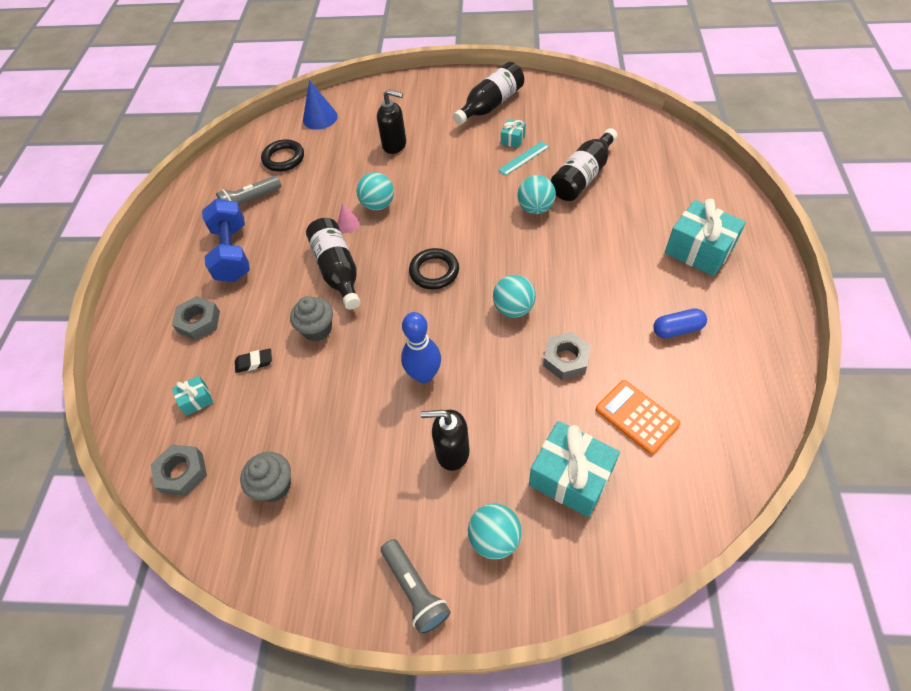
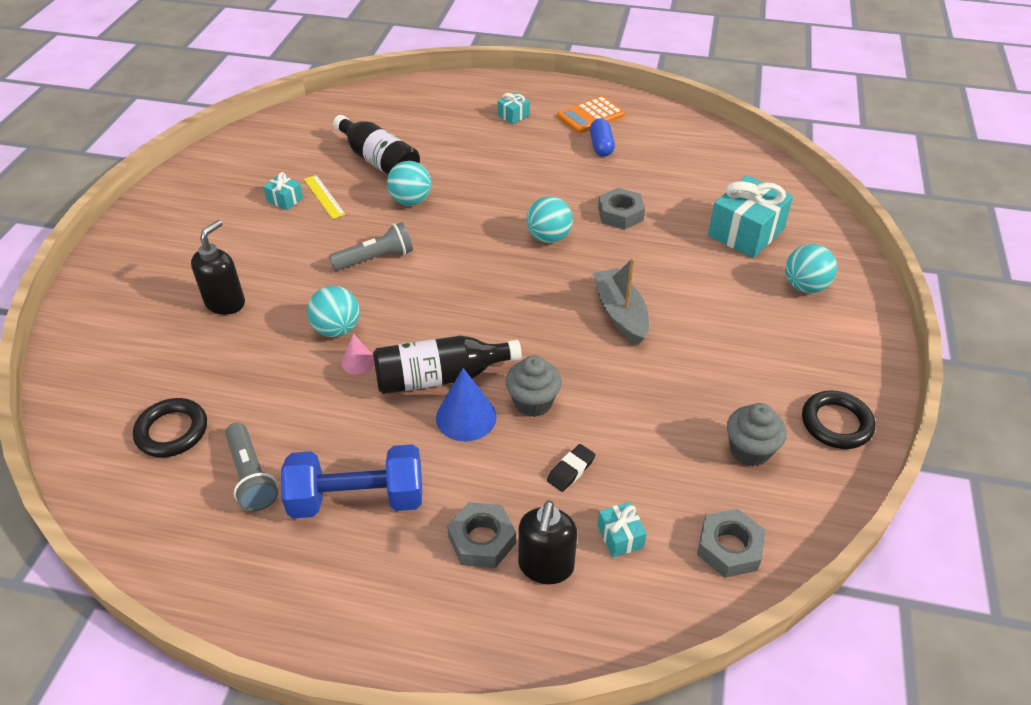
camera: 85 degrees left, 10 degrees down
(254, 362) = (571, 470): black eraser -> black eraser turned 45 degrees clockwise
(320, 118) = (101, 382): blue cone -> blue cone (466, 417)
(415, 590) = (857, 343): grey flashlight -> grey flashlight (376, 259)
(424, 375) = (620, 313): blue bowling pin -> grey boat
(434, 271) = (475, 290): black ring -> black ring (836, 423)
(452, 452) = (716, 303): black soap dispenser -> black soap dispenser (545, 566)
(490, 105) = (206, 208): black bottle -> none
(524, 158) = (324, 196): turquoise ruler -> yellow ruler
(636, 417) = (689, 185): orange calculator -> orange calculator (590, 116)
(699, 250) = (513, 115): turquoise gift -> turquoise gift, size x0.47

